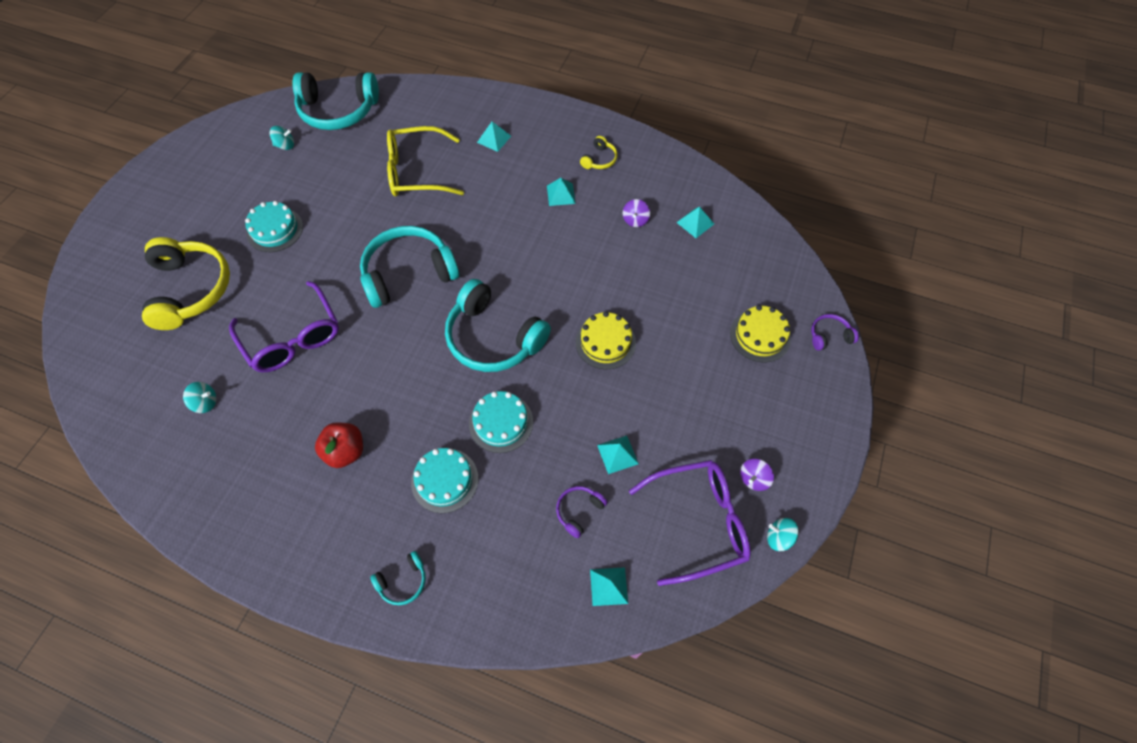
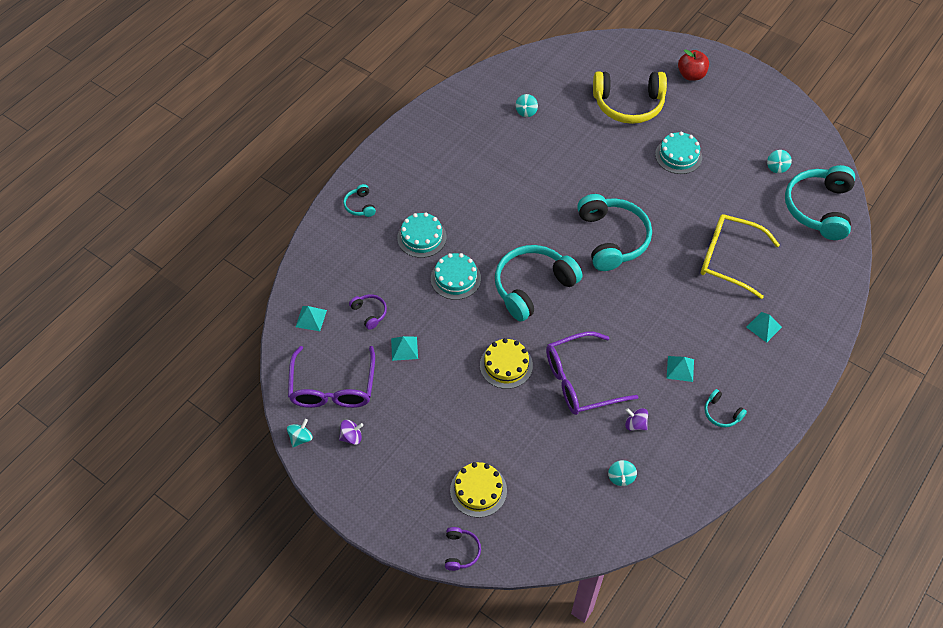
camera: 105 degrees right, 5 degrees down
(293, 337) = (568, 161): purple glasses -> purple glasses (580, 381)
(345, 451) = (463, 184): red apple -> red apple (691, 75)
(417, 172) = (728, 259): yellow glasses -> yellow glasses turned 75 degrees counterclockwise
(599, 159) = (721, 413): yellow headphones -> turquoise headphones
(695, 223) = (621, 477): turquoise pyramid -> turquoise spinning top
(753, 479) = (351, 437): purple spinning top -> purple spinning top turned 105 degrees clockwise

